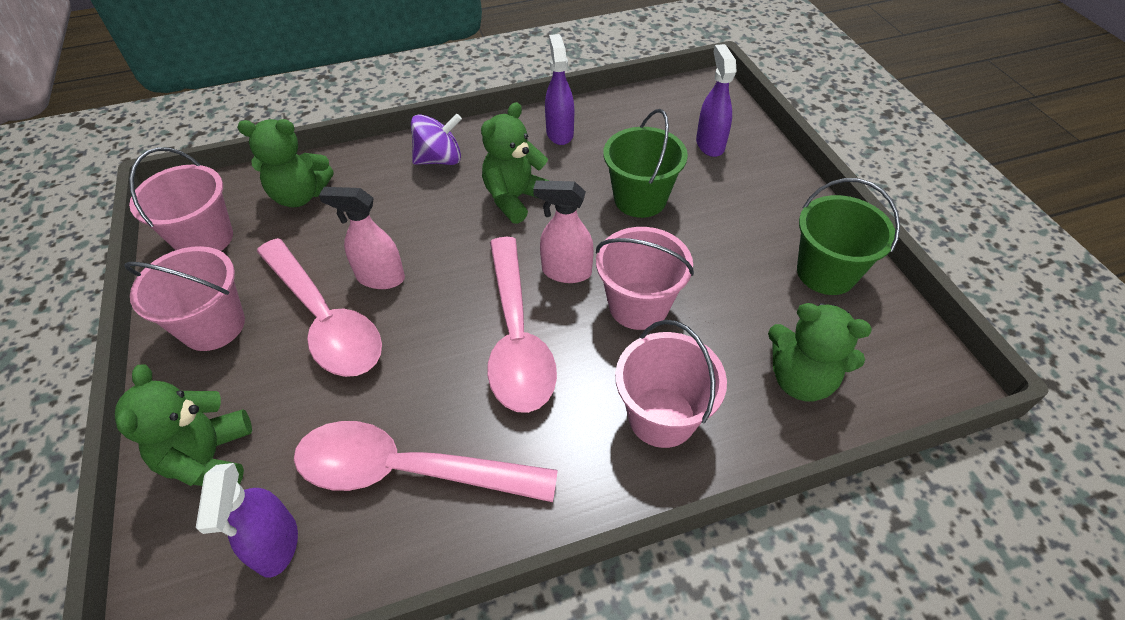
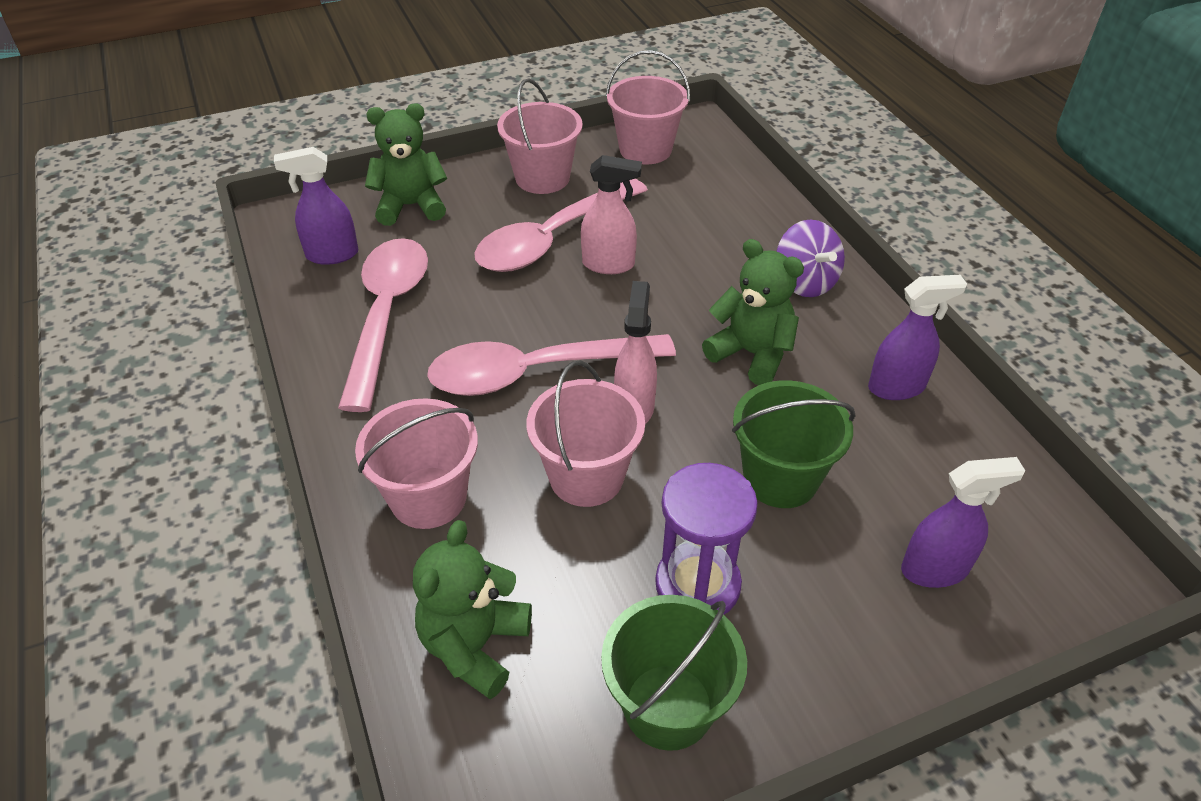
camera: 85 degrees right, 5 degrees down
(300, 195) = (717, 192): green teddy bear -> none
(380, 278) = (609, 264): pink spray bottle -> pink spray bottle turned 90 degrees clockwise
(732, 250) = (697, 584): none -> purple hourglass

